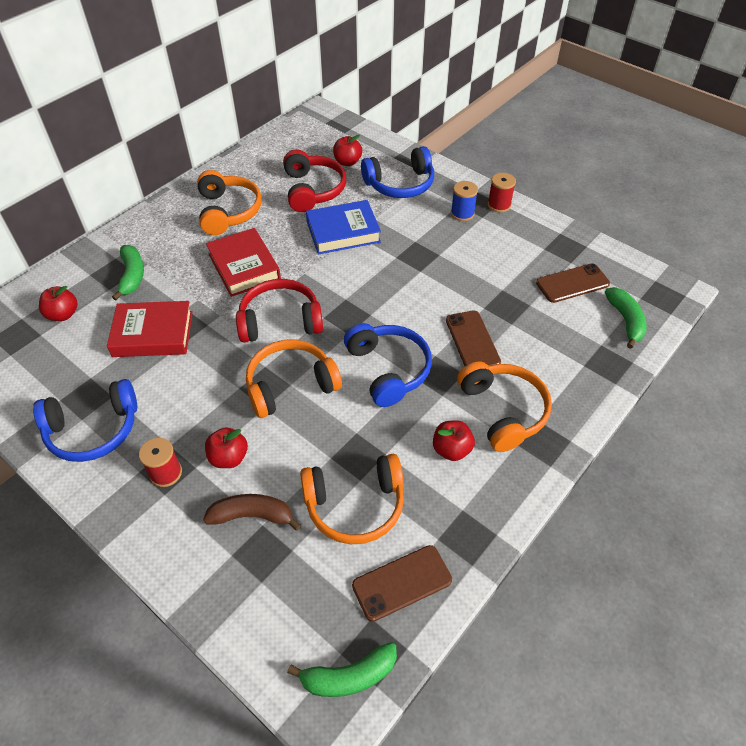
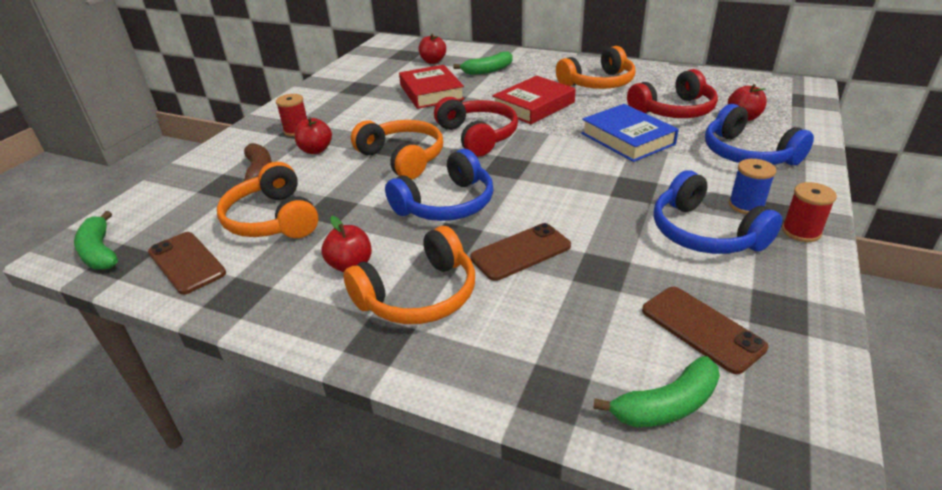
camera: 75 degrees right, 15 degrees down
(93, 430) = (331, 97): blue headphones -> blue headphones (704, 233)

